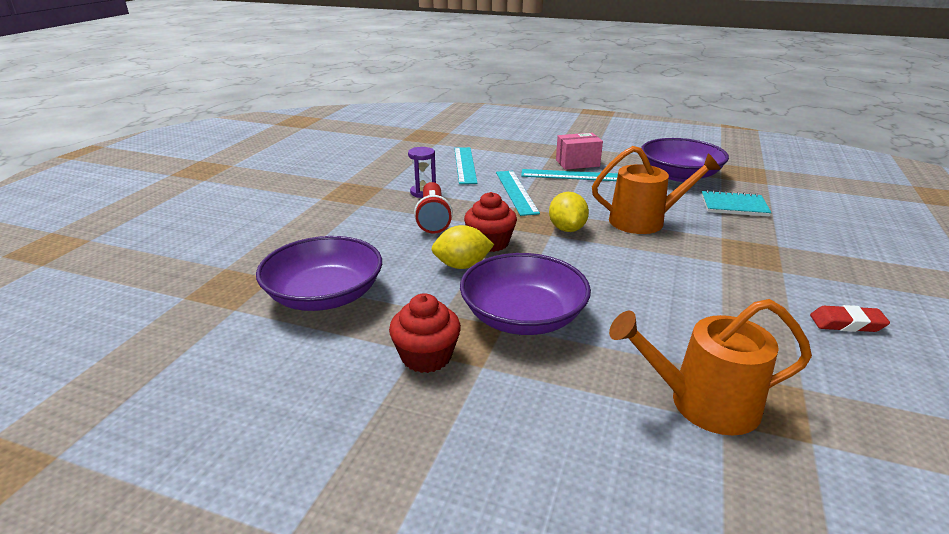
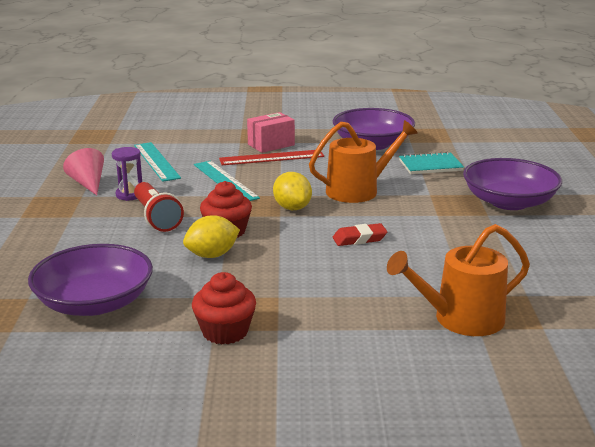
camera: 20 degrees left, 5 degrees down
(395, 177) = (88, 184): none -> pink cone
(523, 316) = (291, 286): purple bowl -> purple bowl (509, 202)
(572, 175) = (271, 158): turquoise ruler -> red ruler
(847, 323) = (545, 245): red eraser -> red eraser (359, 239)

